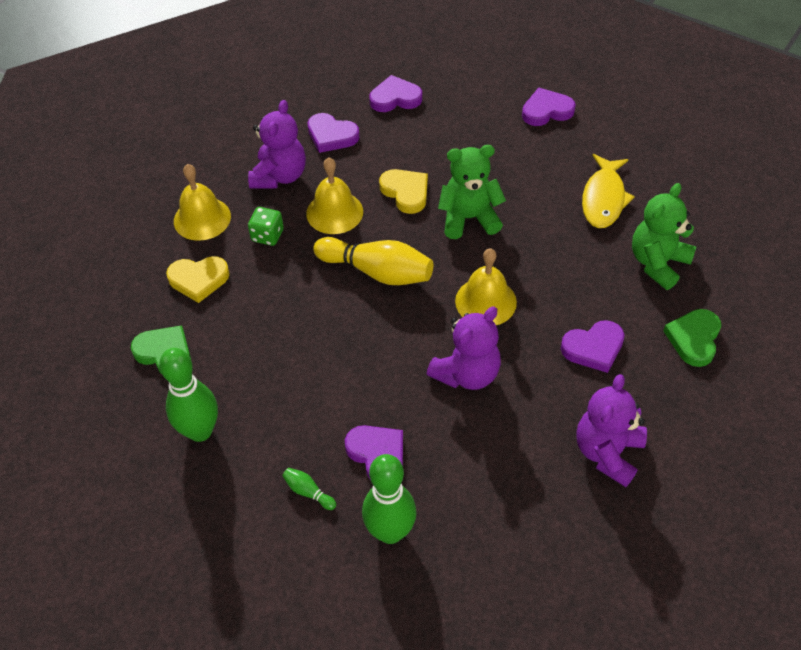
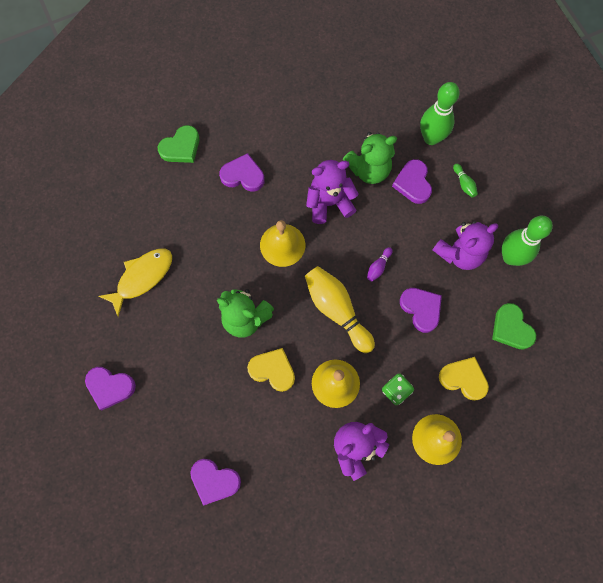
camera: 150 degrees left, 20 degrees up
(331, 136) = (292, 468): purple heart -> purple heart (421, 309)
(359, 336) = (378, 267): none -> purple bowling pin
(406, 192) = (273, 370): yellow heart -> yellow heart turned 120 degrees clockwise
(607, 452) = (286, 114): purple teddy bear -> purple teddy bear (459, 253)
(658, 263) = (154, 207): green teddy bear -> green teddy bear (369, 169)

